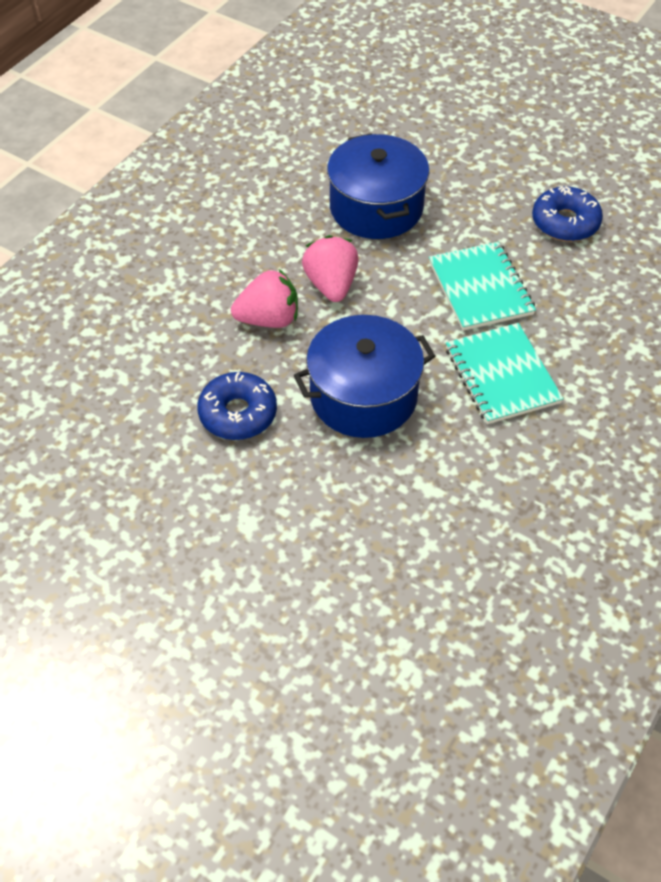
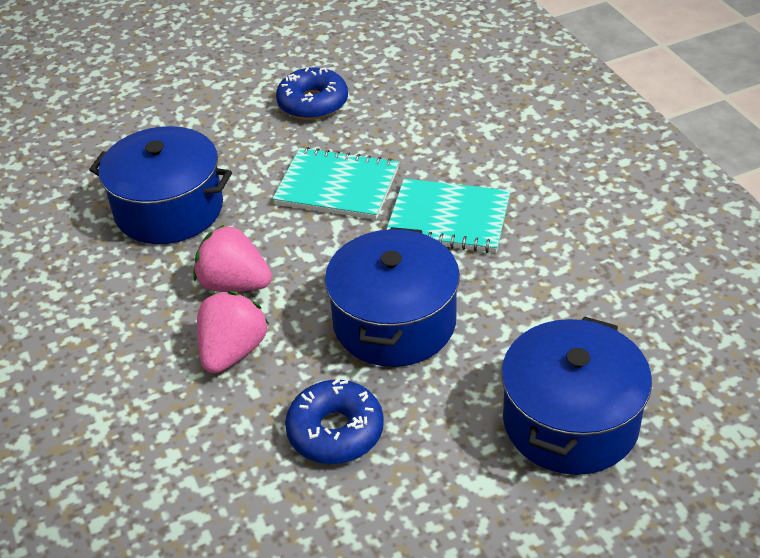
camera: 55 degrees left, 10 degrees down
(343, 552) = (570, 421): none -> blue pot

